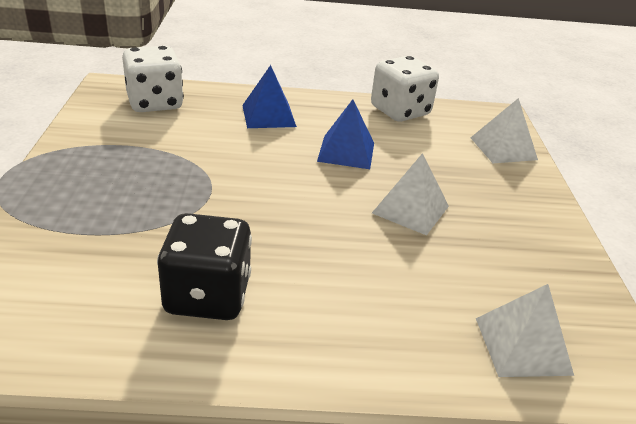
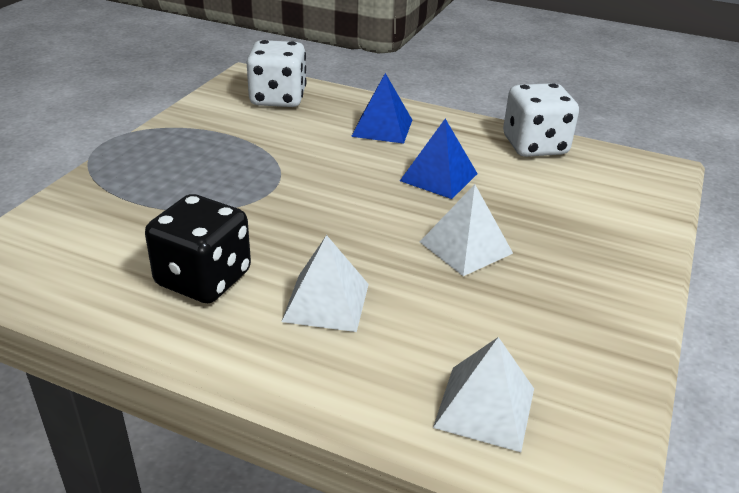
camera: 25 degrees right, 0 degrees up
(503, 148) = (633, 206): white pyramid -> white pyramid (326, 302)

